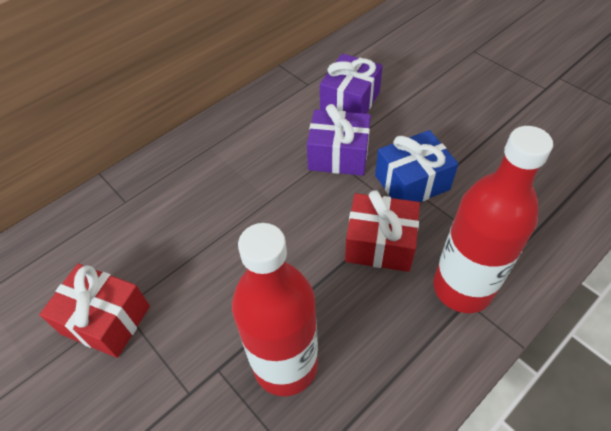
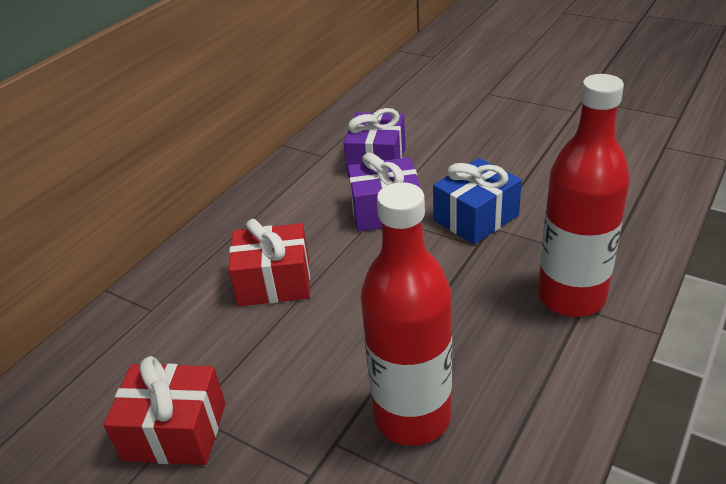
camera: 15 degrees left, 15 degrees down
(380, 244) = (466, 280): red gift -> red gift (274, 282)

